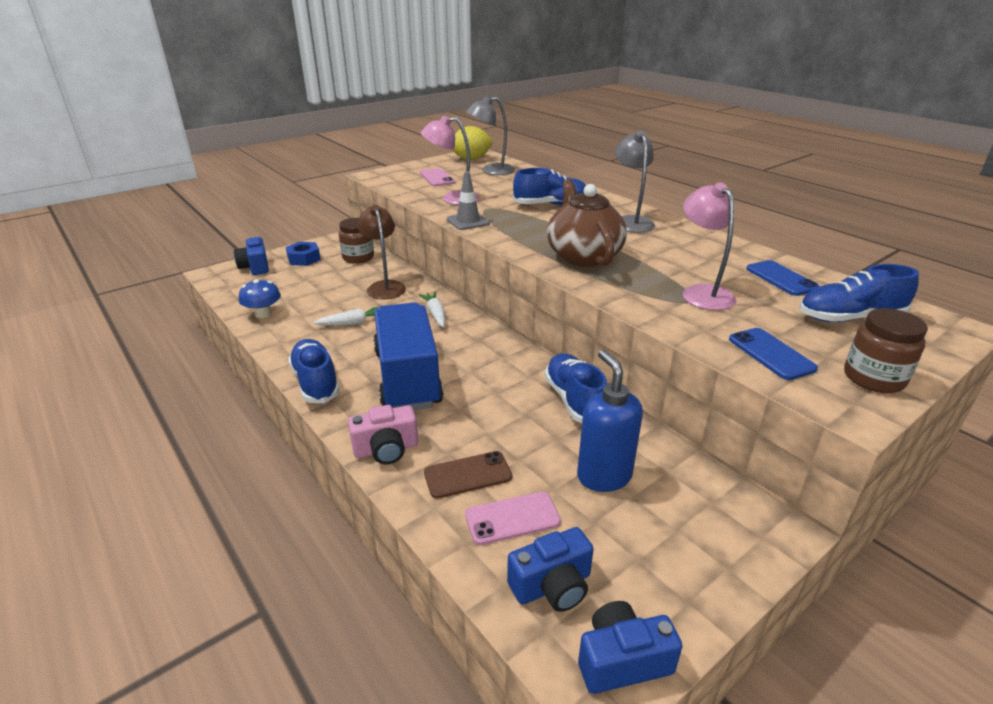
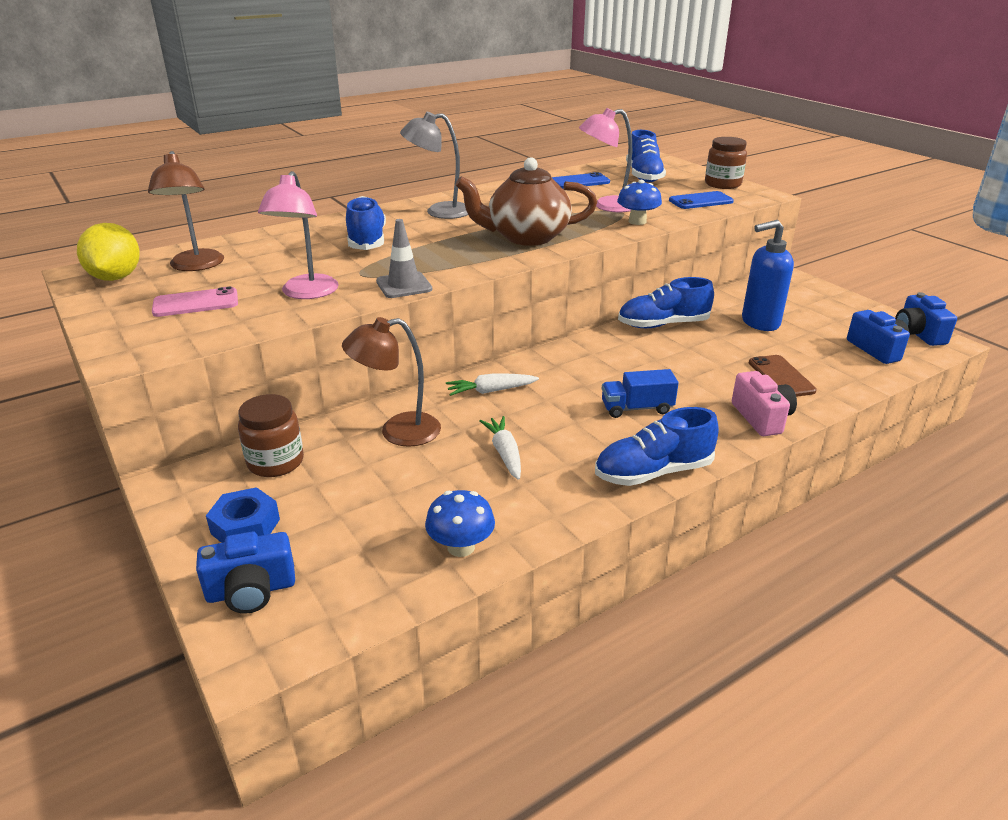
camera: 85 degrees left, 0 degrees up
(407, 378) = (637, 408): blue truck -> blue truck, size x0.46
(491, 171) = (196, 266): grey lamp -> brown lamp
(512, 518) = (822, 360): pink phone -> none
(659, 308) = (637, 221): none -> blue mushroom

